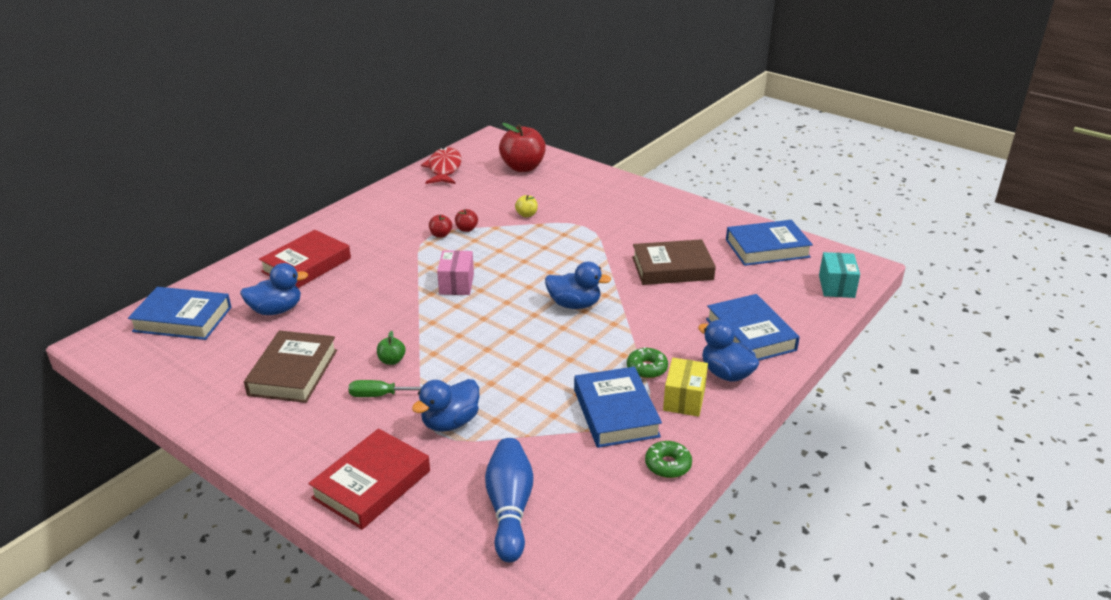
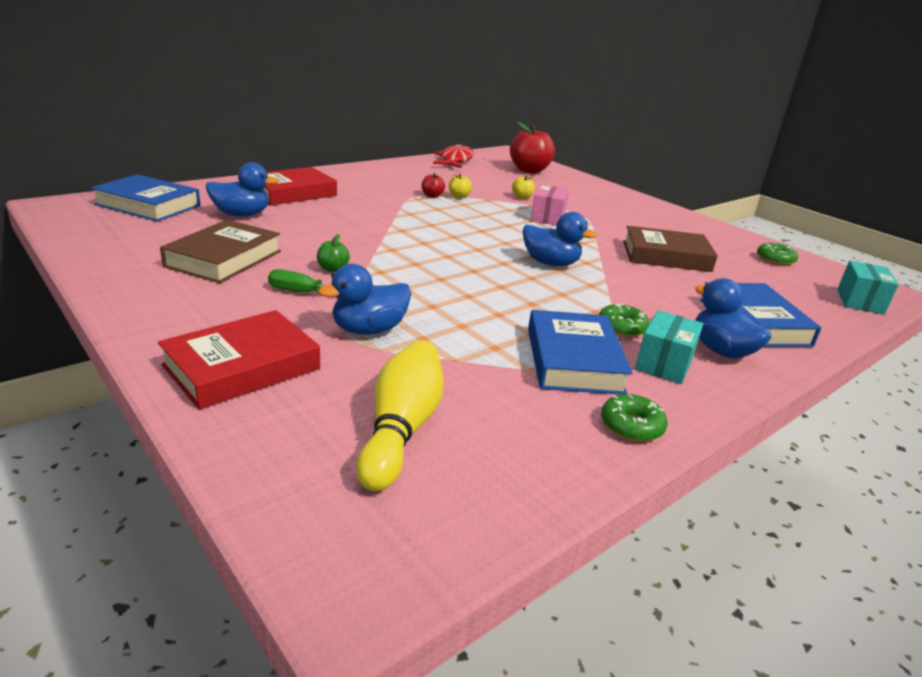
camera: 10 degrees right, 5 degrees down
(456, 284) = (431, 228): pink box -> pink box (547, 218)
(466, 229) = (459, 196): red apple -> yellow apple
(509, 509) = (401, 429): blue bowling pin -> yellow bowling pin
(684, 399) = (664, 364): yellow box -> turquoise box
(767, 248) = (775, 259): blue book -> green donut

